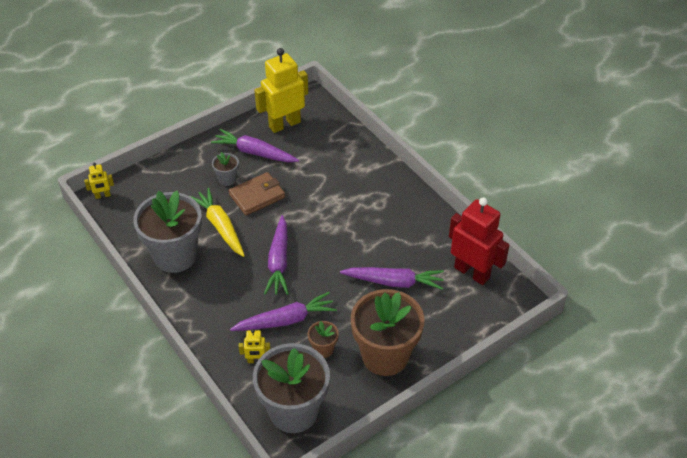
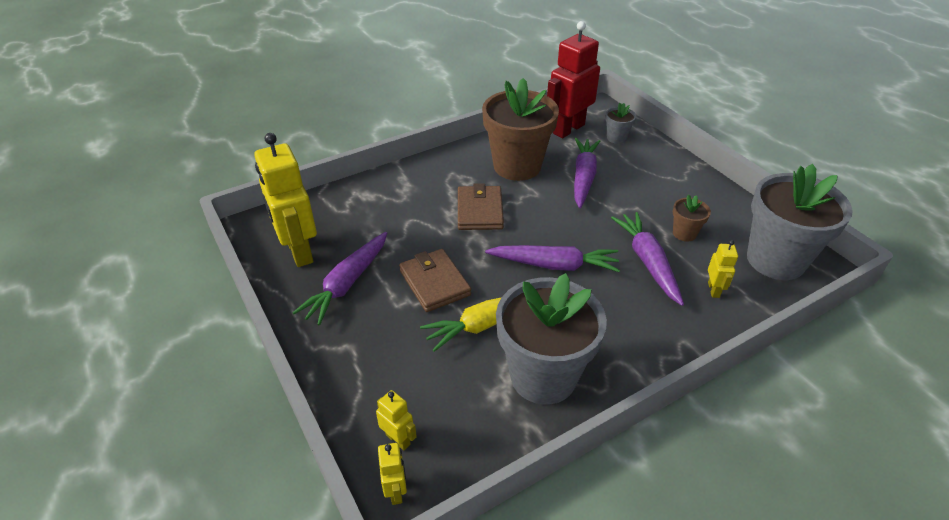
camera: 85 degrees left, 5 degrees down
(134, 193) = (398, 439): none -> yellow robot
(227, 179) = (394, 314): grey flower pot -> grey flower pot (616, 138)
(338, 215) = (479, 211): none -> brown wallet
(385, 356) = (683, 190): brown flower pot -> brown flower pot (517, 166)

